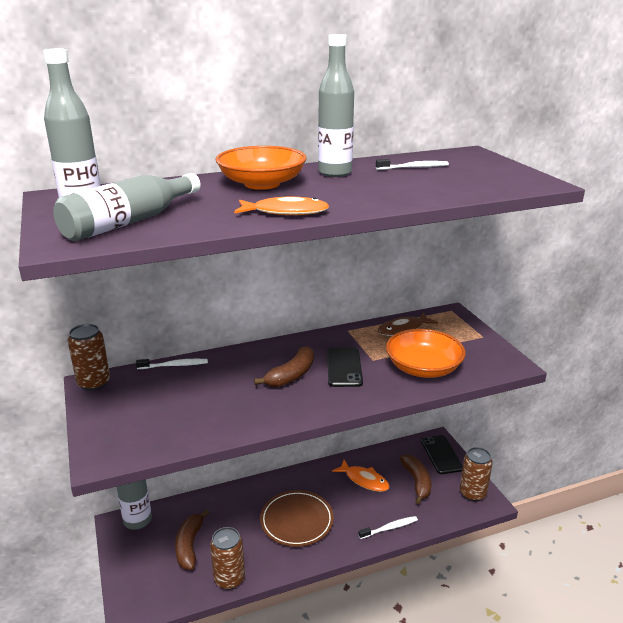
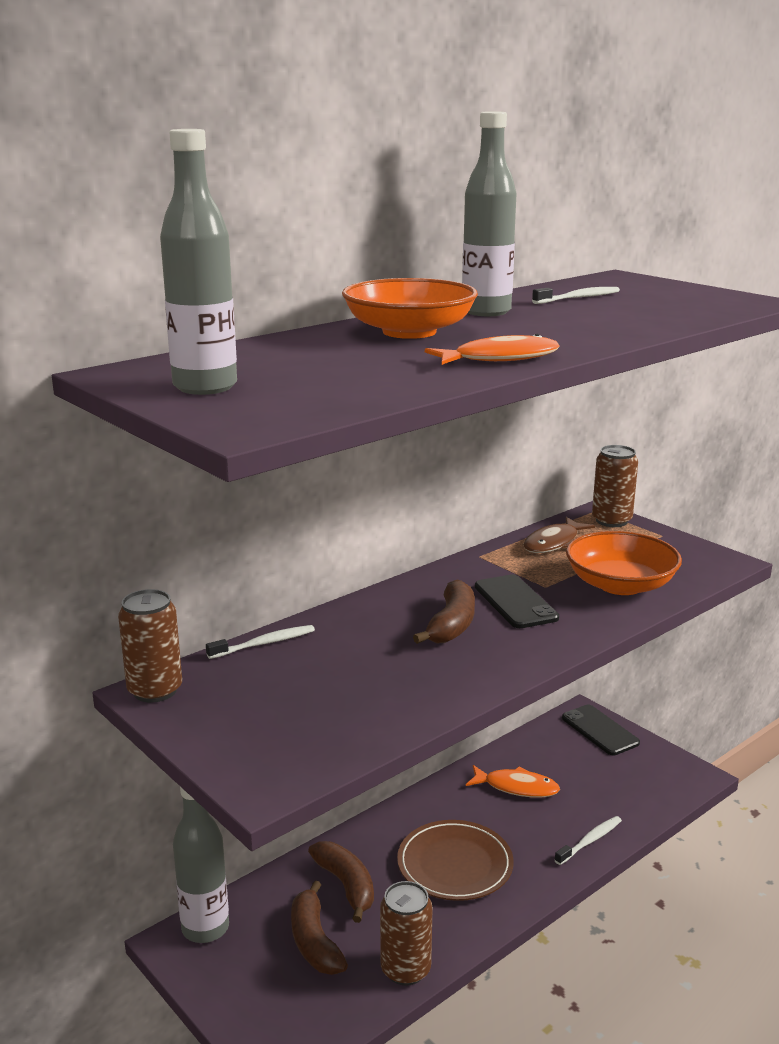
camera: 20 degrees left, 5 degrees down
(129, 222) = (300, 391): grey bottle -> none
(417, 482) = (589, 773): brown banana -> brown banana (346, 886)
(472, 493) = (670, 770): brown can -> brown can (611, 521)

